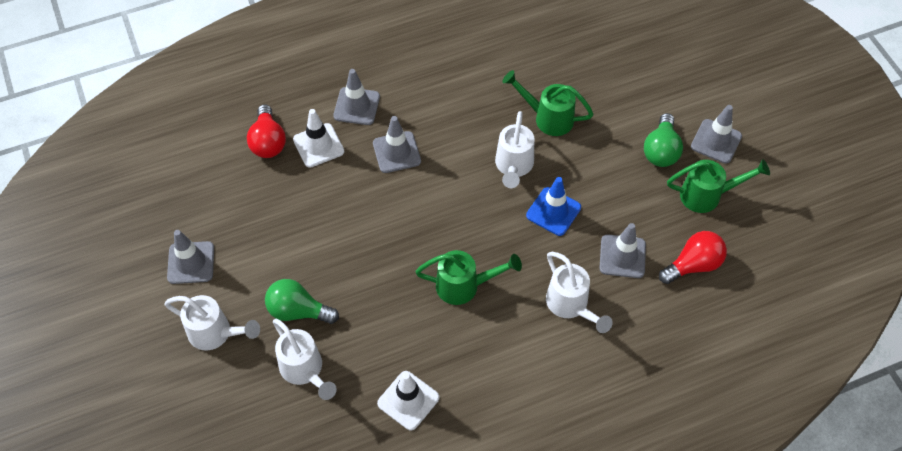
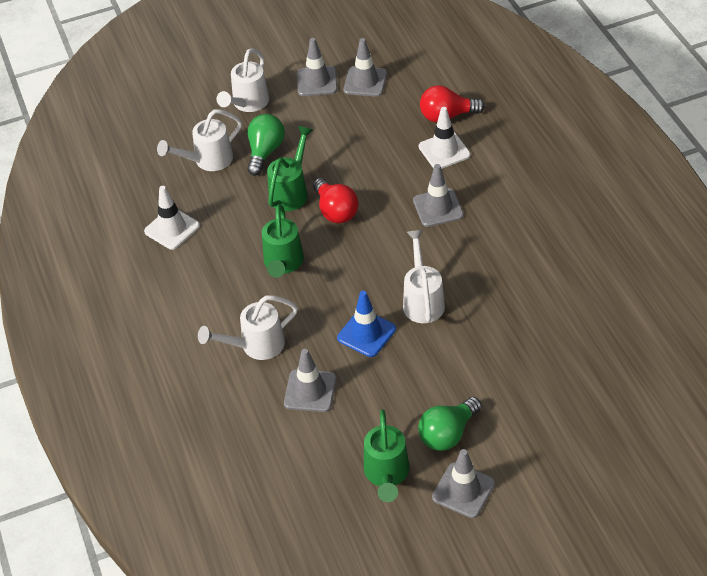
camera: 95 degrees right, 10 degrees down
(356, 106) = (494, 175): grey traffic cone -> grey traffic cone (365, 82)
(513, 166) = (422, 300): white watering can -> white watering can turned 75 degrees clockwise
(548, 118) = (488, 330): green watering can -> green watering can (291, 191)
(661, 150) = (448, 433): green light bulb -> green light bulb turned 60 degrees counterclockwise
(693, 265) = (297, 454): red light bulb -> red light bulb (335, 211)

